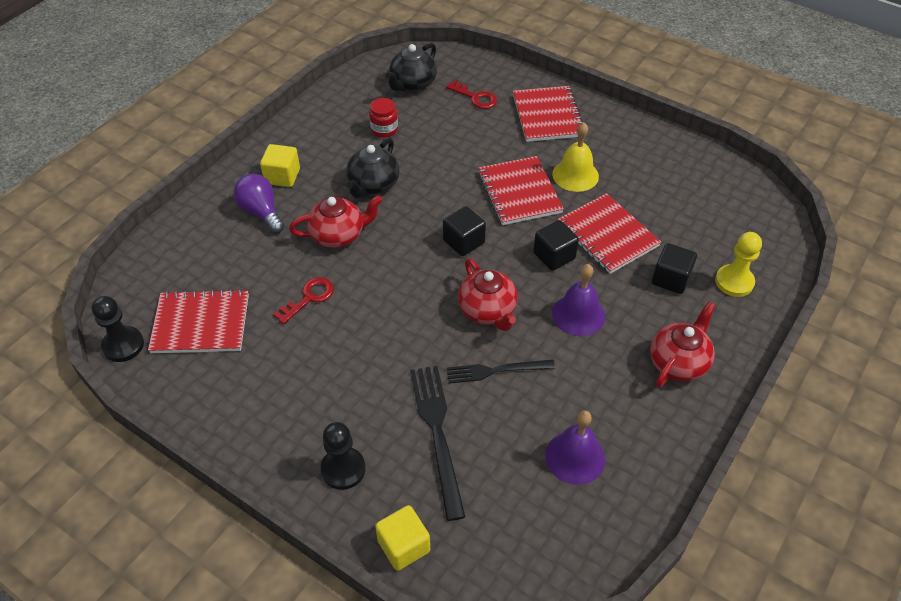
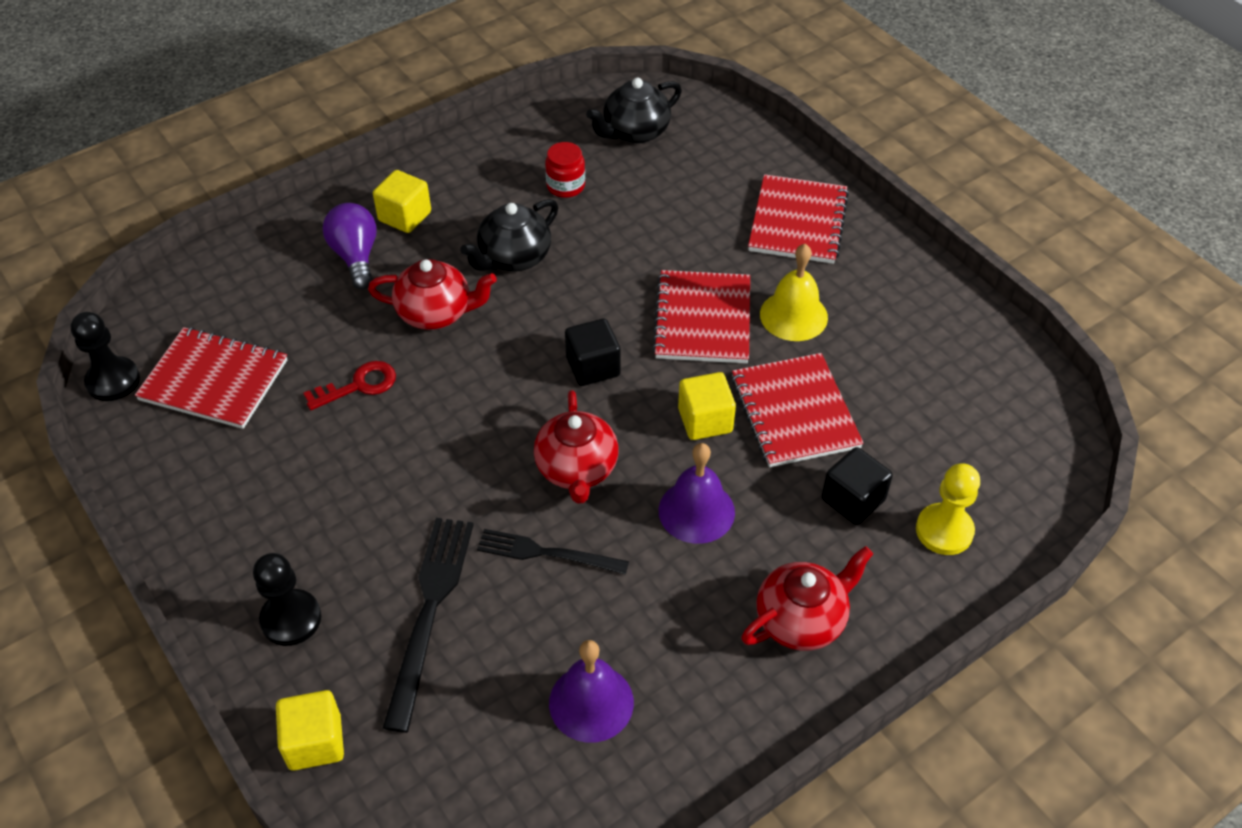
camera: 20 degrees right, 0 degrees up
(475, 97) = (710, 172): red key -> none
(554, 256) = (705, 420): black cube -> yellow cube

